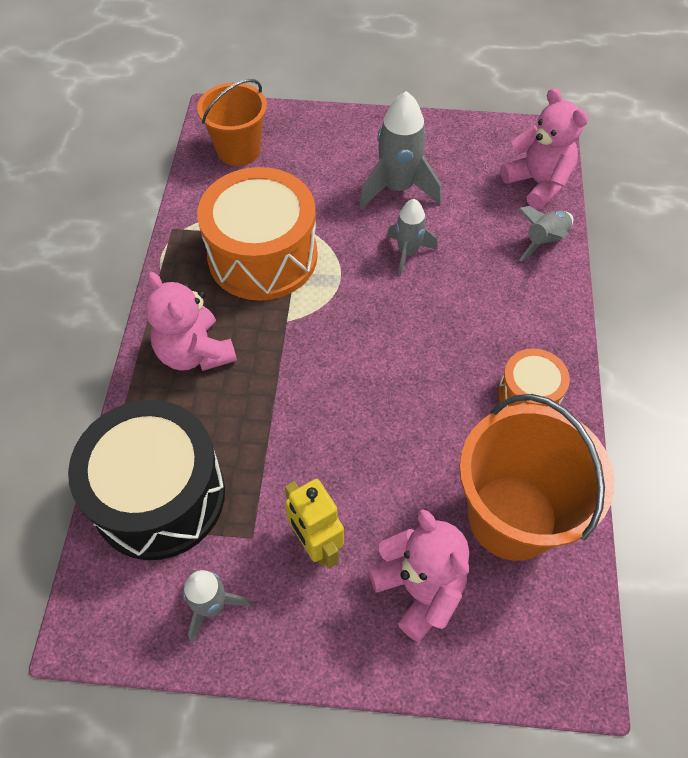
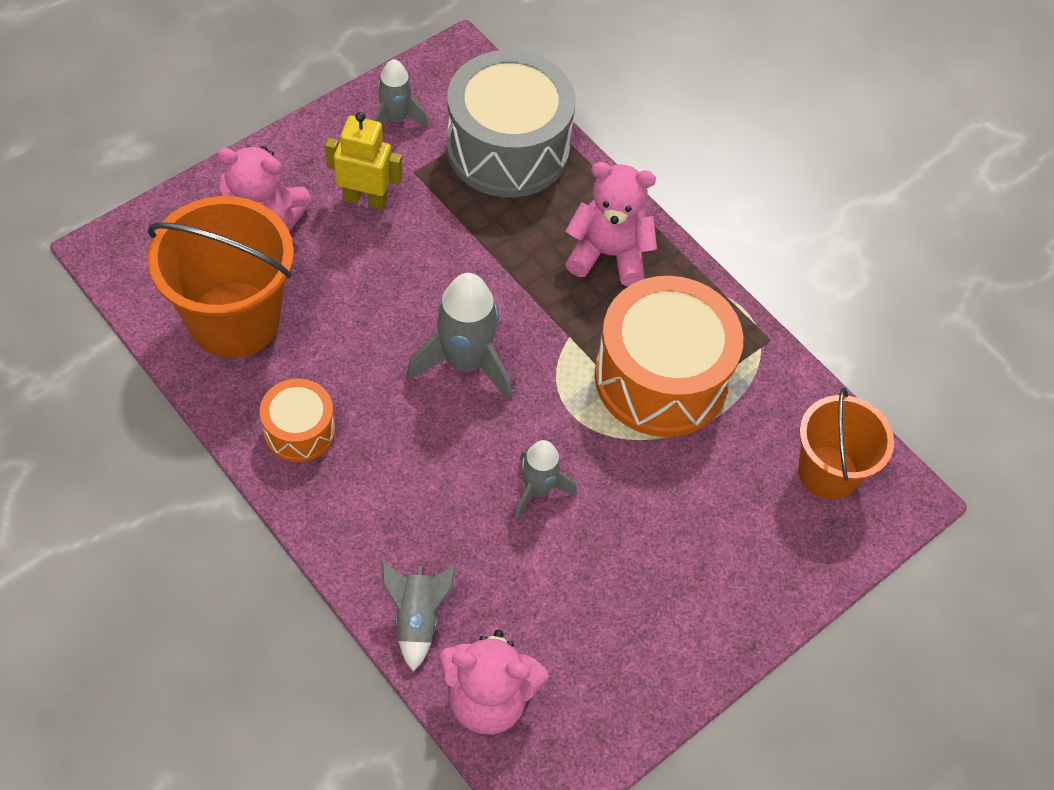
camera: 130 degrees right, 0 degrees up
(159, 496) = (507, 148): black drum -> grey drum
(398, 188) = (625, 561): grey rocket -> grey rocket (465, 363)

